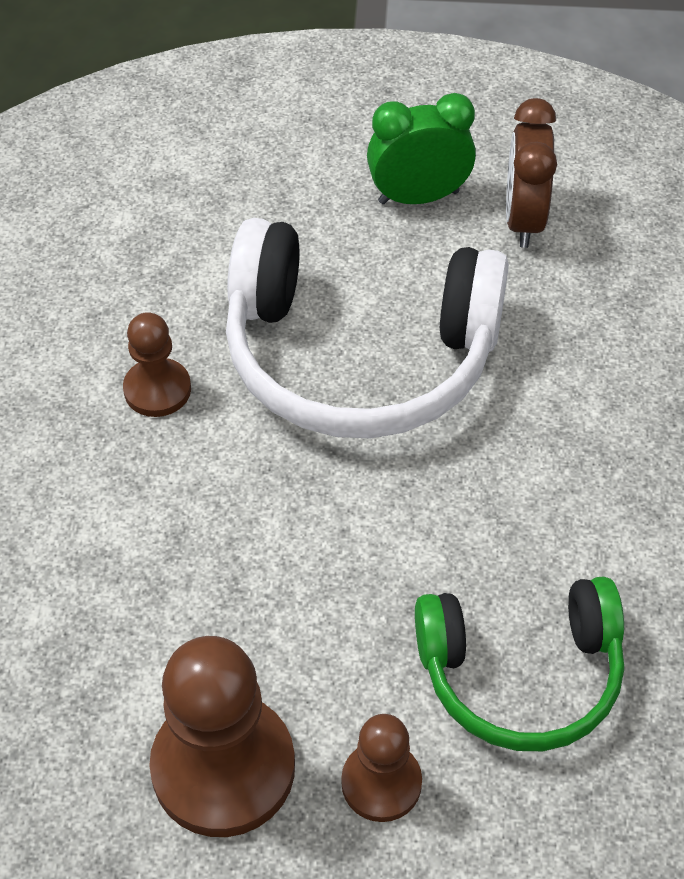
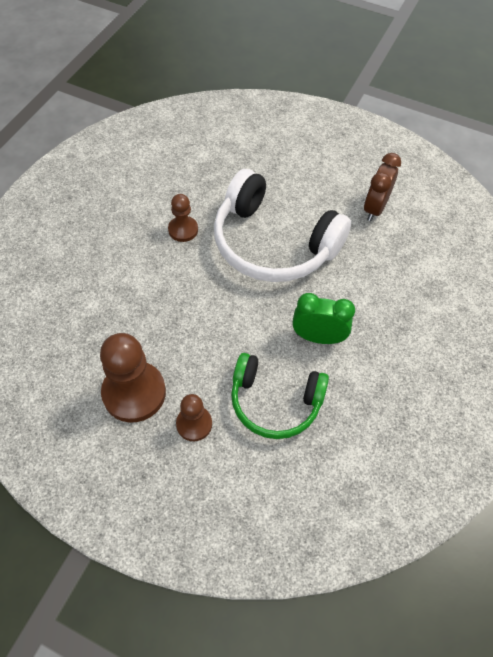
camera: 20 degrees right, 5 degrees up
(418, 197) = (333, 184): green clock -> green clock (318, 337)

